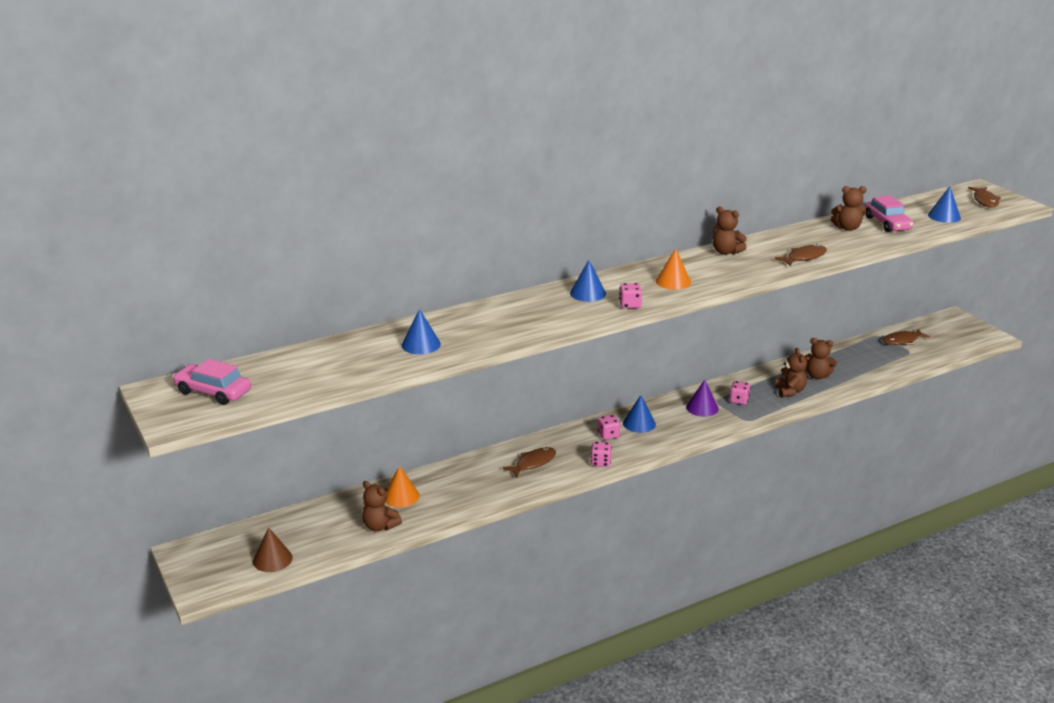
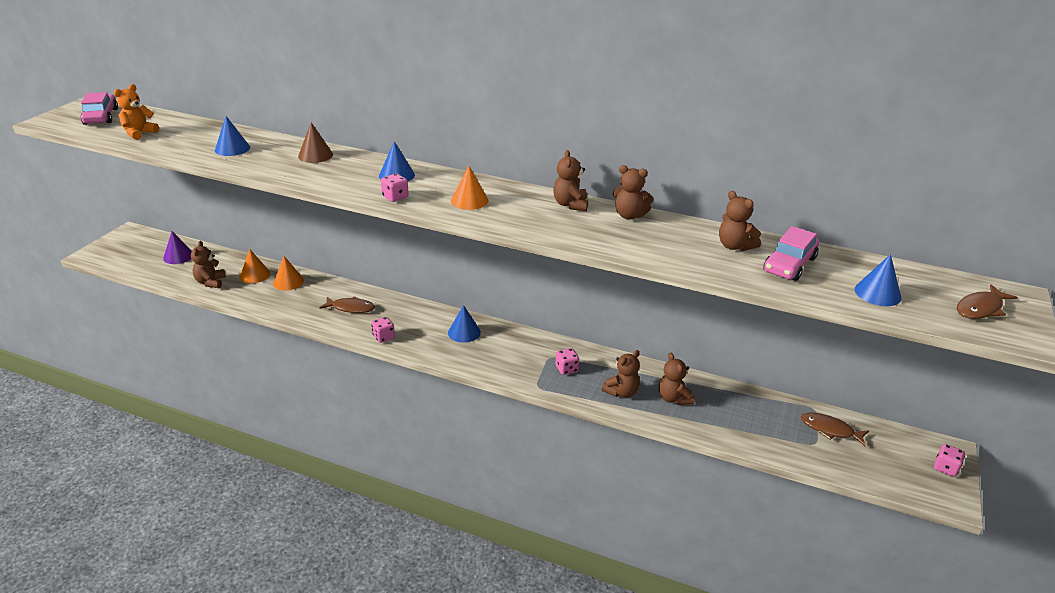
camera: 50 degrees right, 5 degrees up
(272, 559) = (142, 262): brown cone -> brown cone (315, 155)
(302, 380) = (139, 133): none -> orange teddy bear
(441, 481) = (288, 282): none -> orange cone
(608, 435) = (428, 325): pink dice -> pink dice (945, 468)
(702, 408) = (528, 354): purple cone -> purple cone (178, 256)
(767, 240) = (629, 215): none -> brown teddy bear
(804, 257) = (620, 244): brown fish -> none

